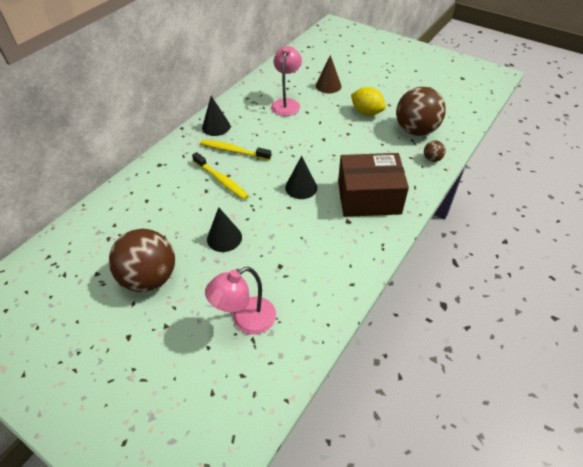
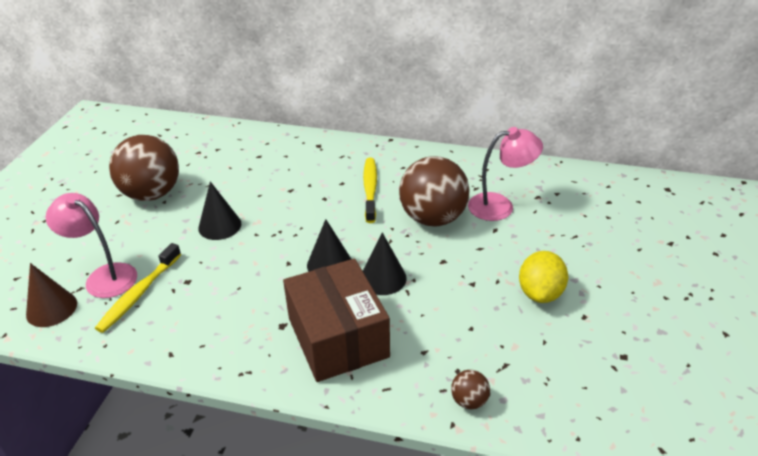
camera: 70 degrees right, 10 degrees down
(216, 127) = (408, 162): black cone -> black cone (383, 278)
(221, 180) = (312, 196): yellow toothbrush -> yellow toothbrush (139, 294)
(328, 86) = (578, 235): brown cone -> brown cone (51, 309)
(415, 130) = (534, 365): brown ball -> brown ball (433, 218)

